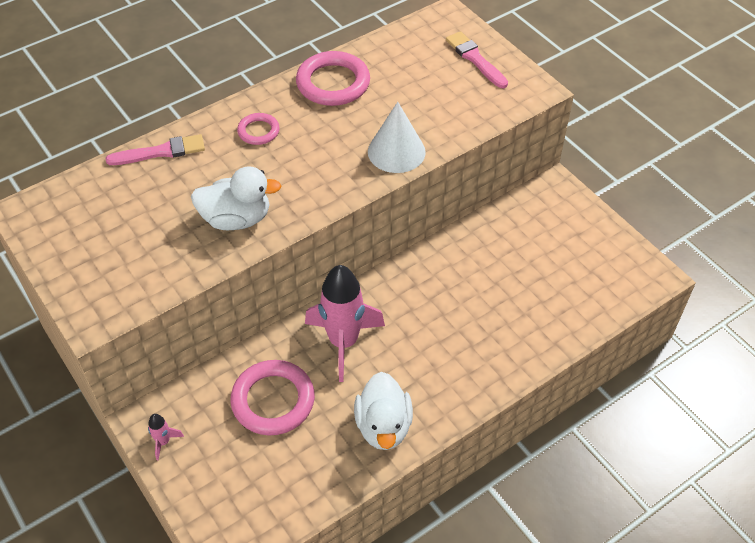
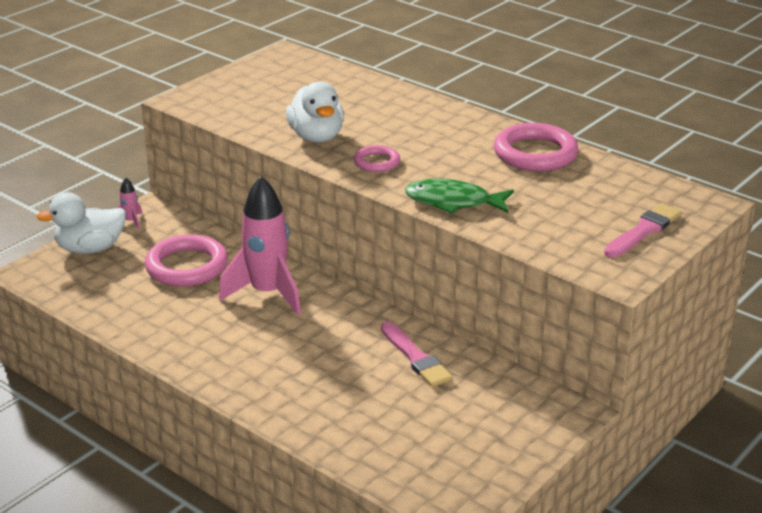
camera: 75 degrees right, 20 degrees down
(161, 152) = (383, 90): pink brush -> pink brush (415, 357)
(258, 131) = (437, 128): pink ring -> pink ring (376, 162)
(383, 426) = (172, 332): white duck -> white duck (90, 248)
(396, 151) = (453, 202): white cone -> green fish

